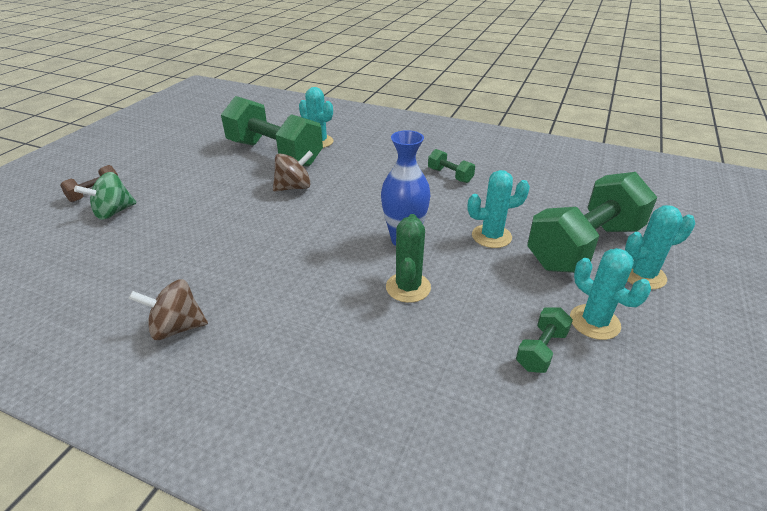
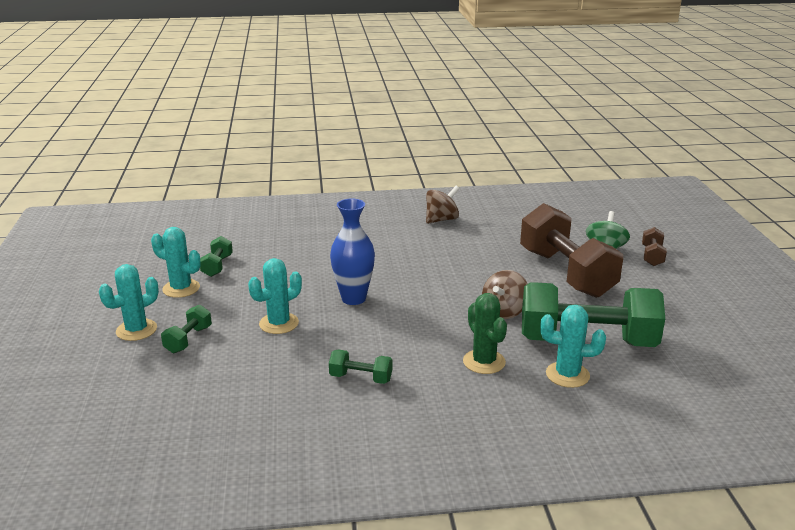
camera: 150 degrees right, 10 degrees down
(191, 202) = (566, 273): none -> brown dumbbell
(408, 287) = (324, 271): green cactus -> green cactus (484, 362)
(584, 247) = (188, 340): green dumbbell -> green dumbbell, size x0.42

